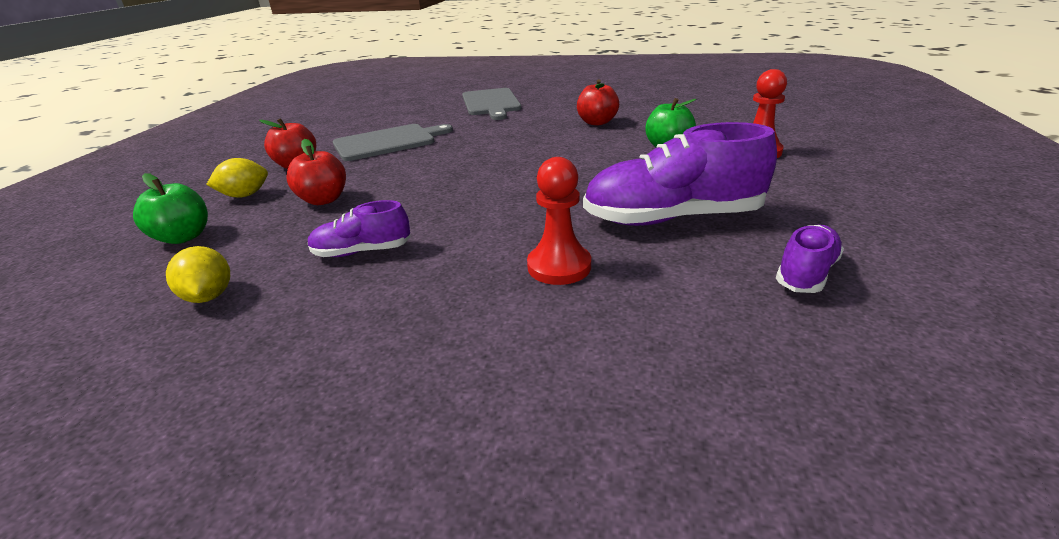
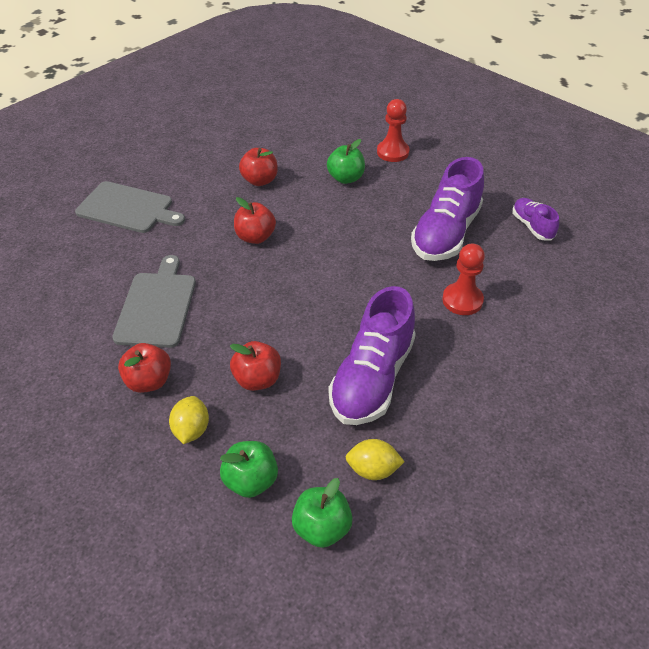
camera: 60 degrees left, 15 degrees up
(115, 292) = (322, 528): none -> green apple
(362, 251) = (372, 378): purple shoe -> purple shoe, size x1.92
(517, 143) = (255, 237): none -> red apple

